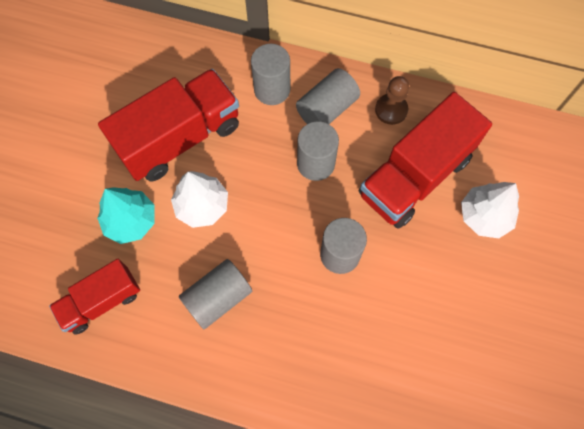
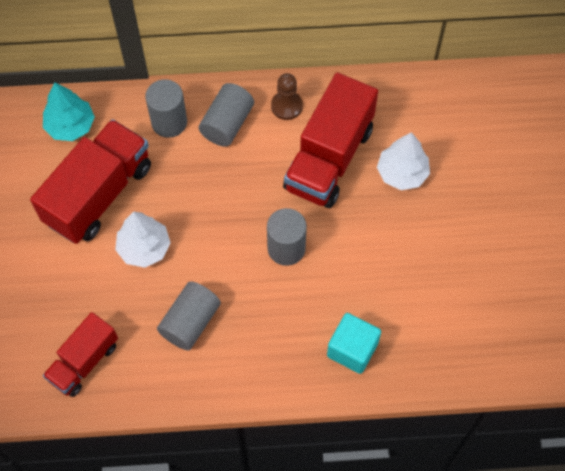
camera: 20 degrees left, 5 degrees down
(130, 221) = (82, 283): turquoise tree -> turquoise tree (70, 126)
(316, 163) = (235, 176): grey cylinder -> none
(370, 387) = (352, 349): none -> turquoise cube

